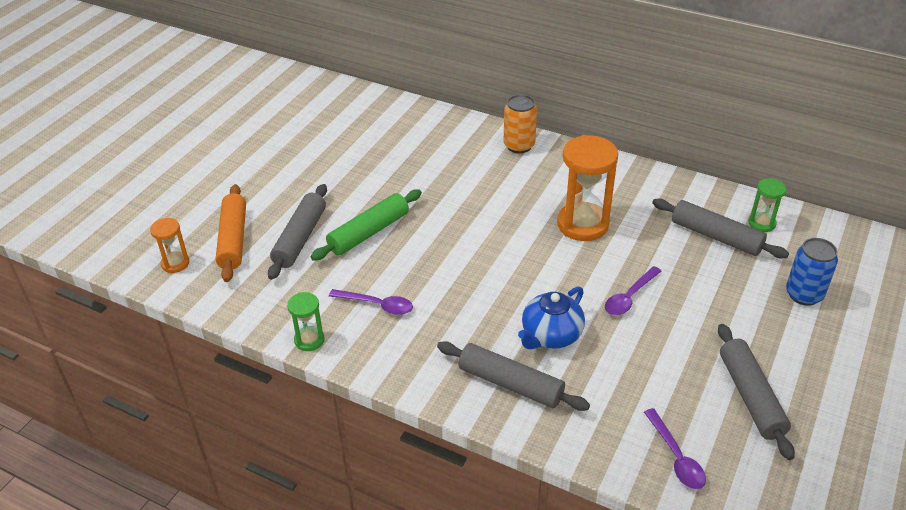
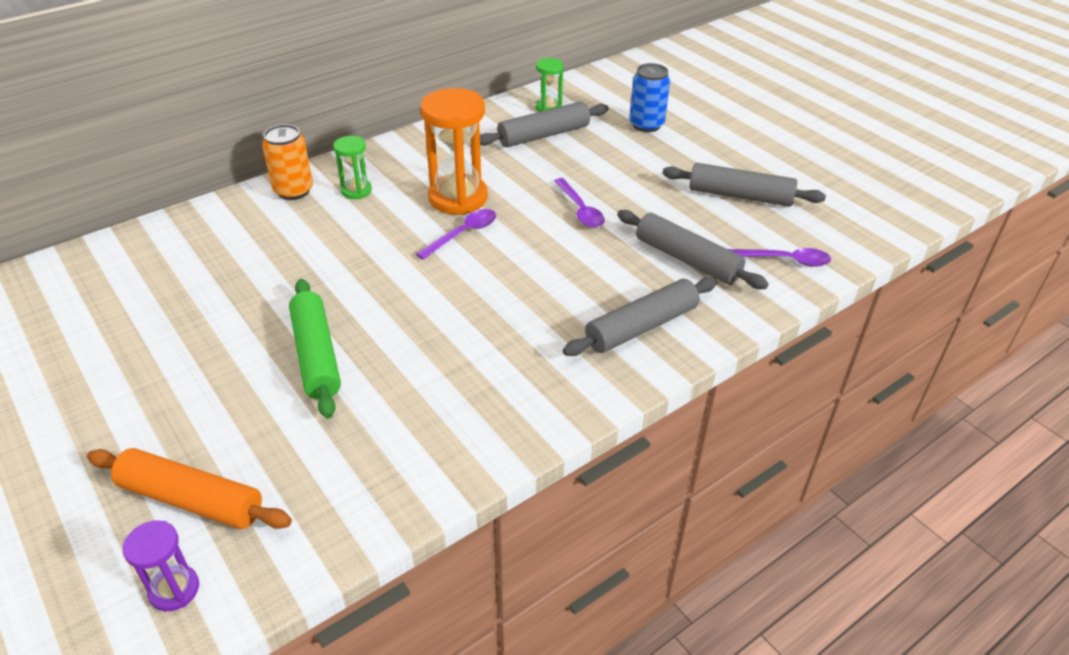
camera: 65 degrees left, 0 degrees up
(175, 263) = (174, 590): orange hourglass -> purple hourglass
(300, 238) = (262, 424): grey rolling pin -> grey rolling pin (687, 259)
(309, 340) = (460, 473): green hourglass -> green hourglass (356, 191)
(377, 305) = (449, 389): purple spoon -> purple spoon (463, 234)
(550, 335) = (594, 276): blue teapot -> none

